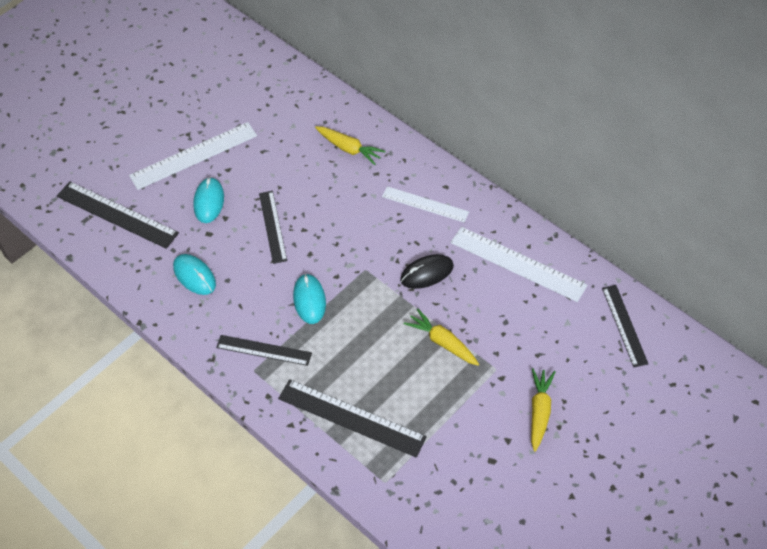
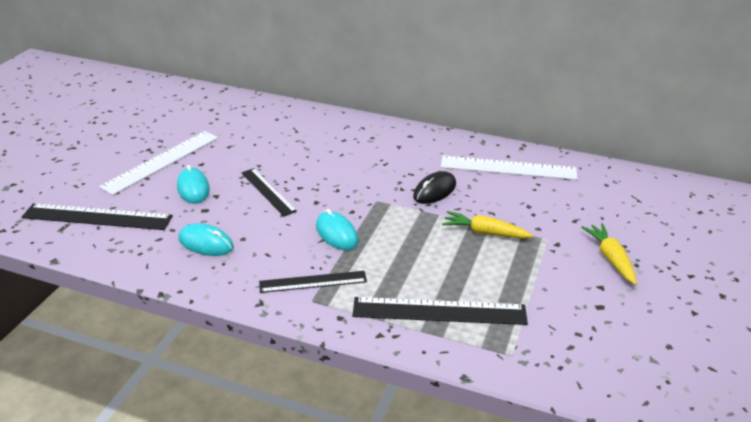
camera: 25 degrees left, 20 degrees down
(349, 149) = (309, 130): yellow carrot -> none
(425, 204) = (400, 149): white ruler -> none
(624, 325) = (627, 185): black ruler -> none

